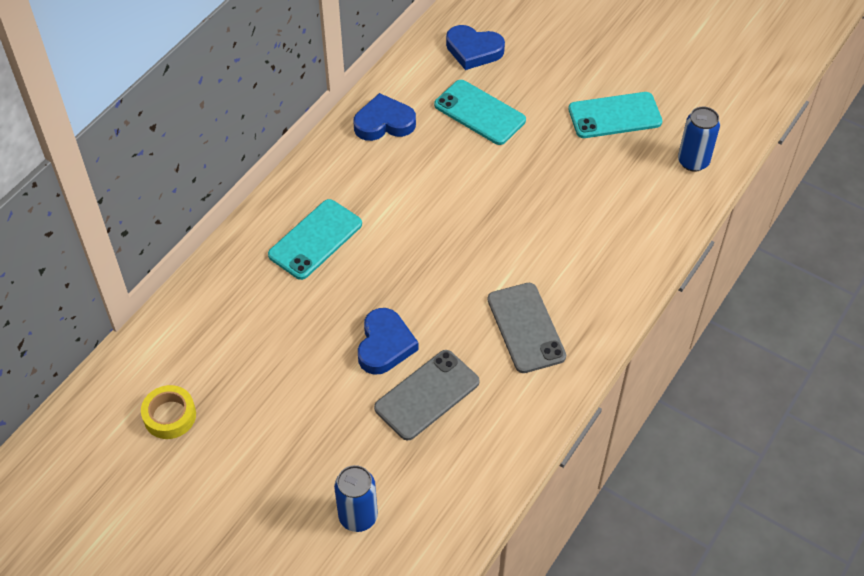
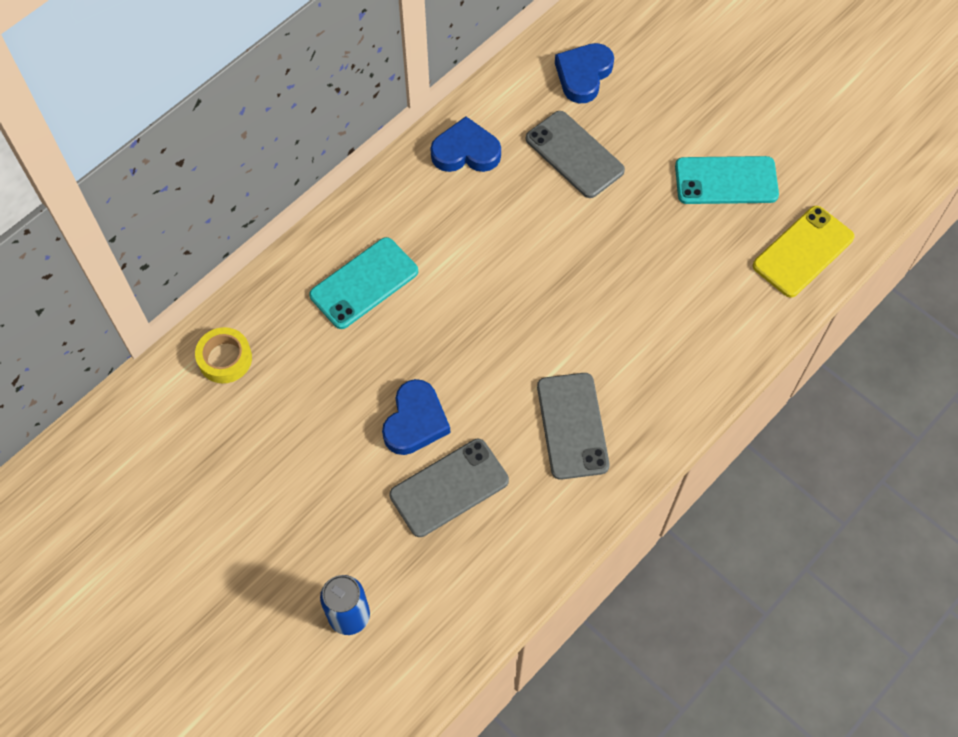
camera: 10 degrees right, 10 degrees up
(170, 416) = (173, 466): yellow tape -> yellow tape (225, 359)
(473, 50) = (583, 75): blue heart -> blue heart turned 90 degrees clockwise
(479, 113) = (574, 155): turquoise phone -> grey phone
(693, 161) = (803, 251): blue can -> yellow phone

